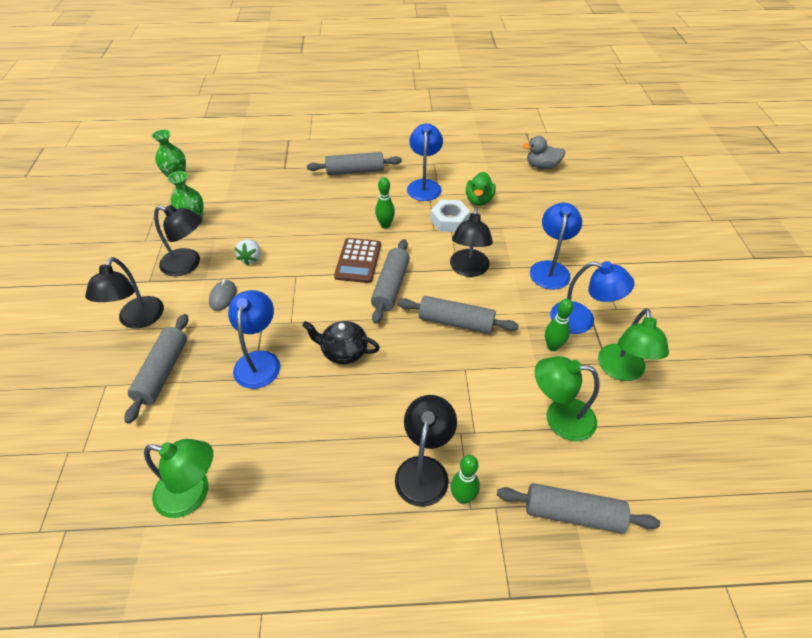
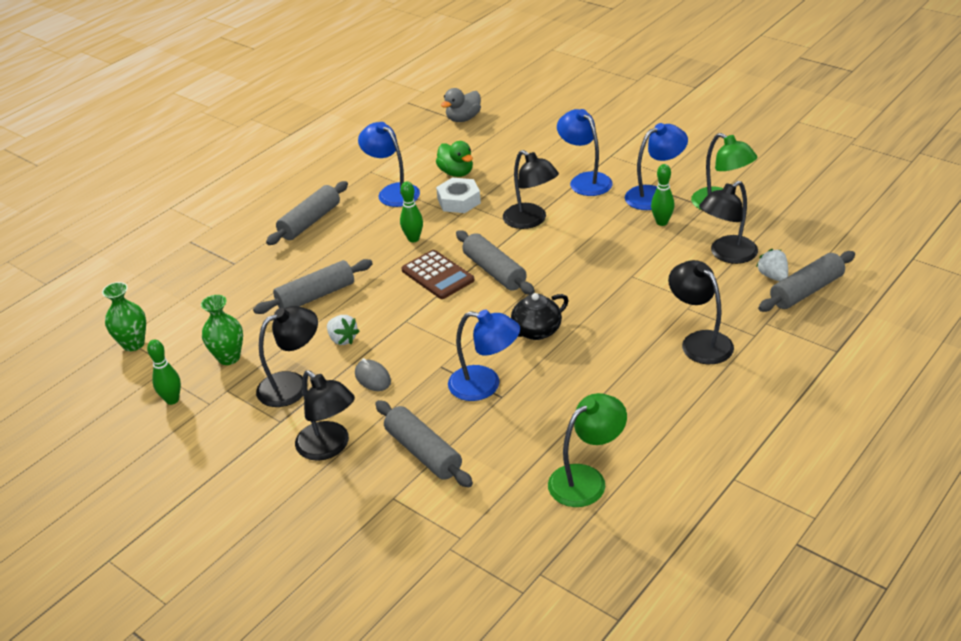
camera: 45 degrees left, 10 degrees down
(259, 361) = (485, 385): blue lamp -> blue lamp turned 150 degrees clockwise
(456, 322) = (579, 256): grey rolling pin -> grey rolling pin (316, 296)
(463, 497) = (742, 334): green bowling pin -> green bowling pin (172, 400)
(559, 417) = (727, 254): green lamp -> black lamp
(566, 472) = (773, 276): none -> white strawberry

